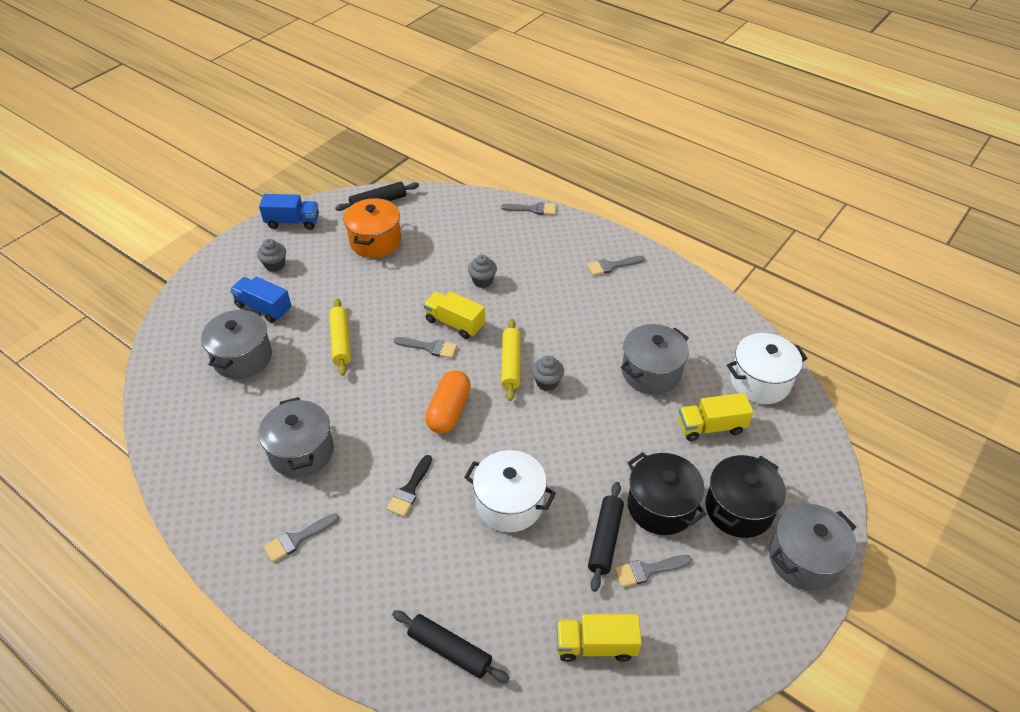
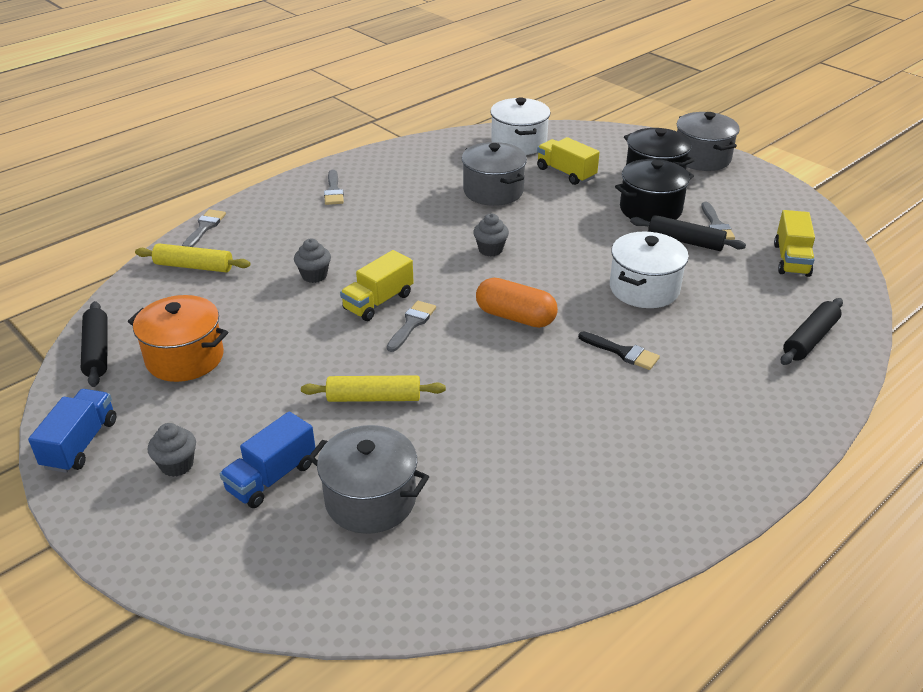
camera: 80 degrees left, 10 degrees down
(297, 539) = (688, 442): grey brush -> none
(301, 451) = (558, 438): grey pot -> none
(511, 364) = (457, 269): yellow rolling pin -> yellow rolling pin (194, 266)
(711, 427) = (566, 173): yellow truck -> yellow truck turned 135 degrees clockwise

